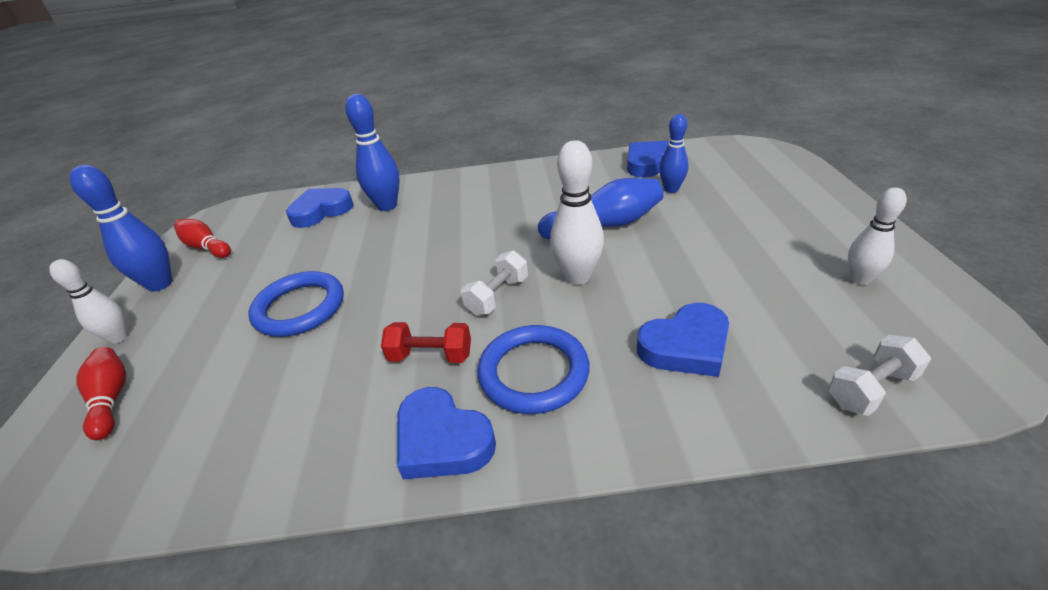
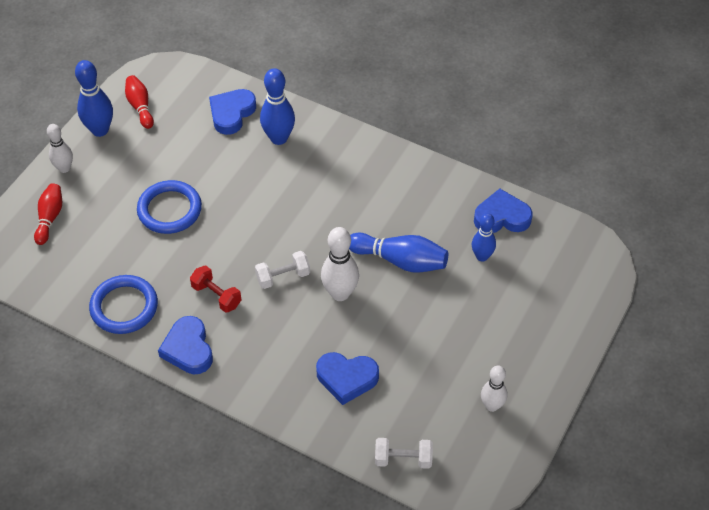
camera: 30 degrees right, 15 degrees up
(321, 211) = (231, 113): blue heart -> blue heart turned 60 degrees counterclockwise
(533, 372) = (258, 341): blue ring -> blue ring (124, 307)

